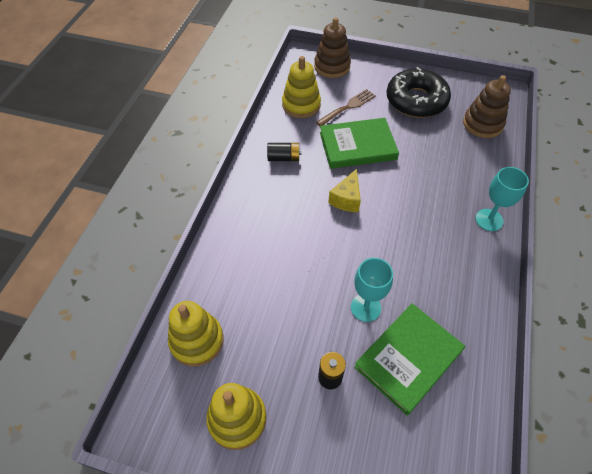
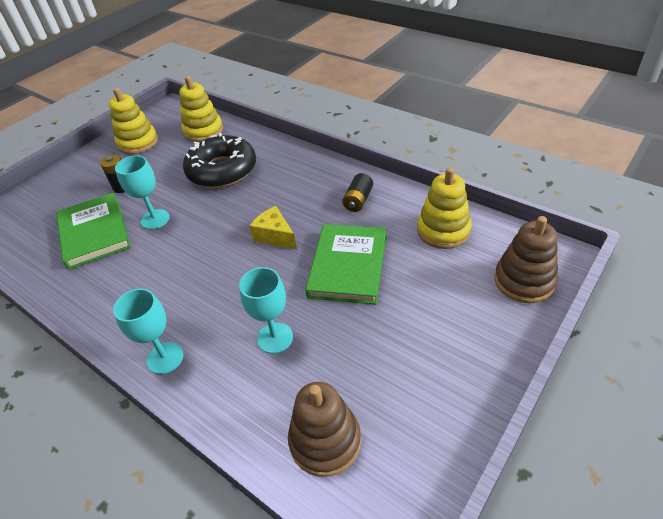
camera: 115 degrees right, 10 degrees down
(348, 107) = (424, 275): brown fork -> none
(416, 100) = (414, 364): black donut -> black donut (222, 170)
(437, 166) = (275, 338): none -> turquoise goblet

